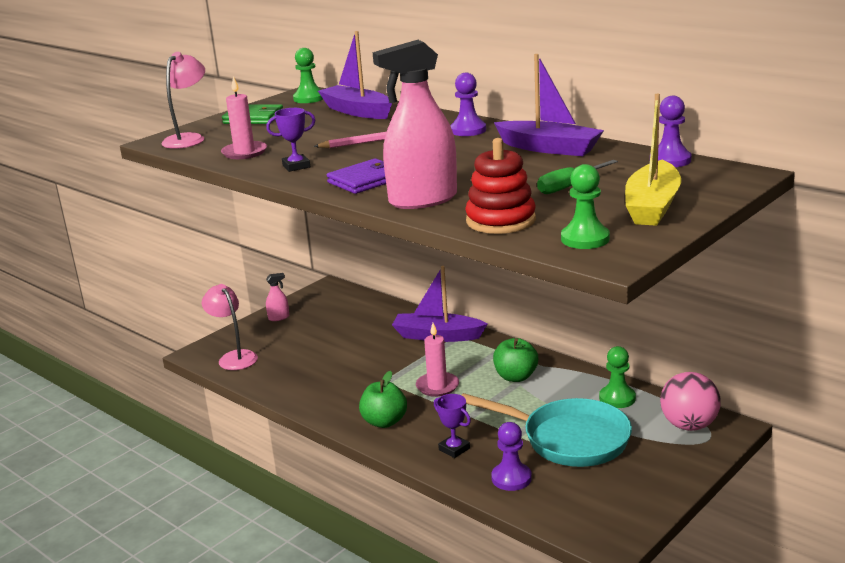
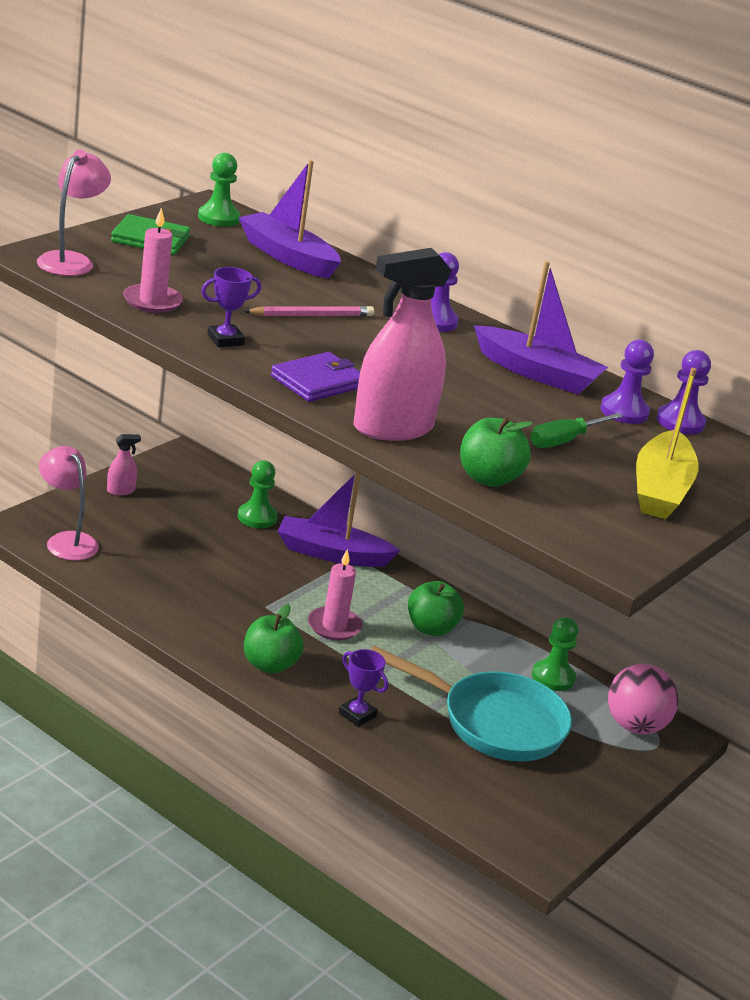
camera: 10 degrees left, 5 degrees up
(501, 220) = (488, 478): red stacking toy -> green apple
(511, 478) = (426, 763): purple pawn -> purple pawn (624, 412)
(585, 239) = (586, 524): green pawn -> green pawn (257, 517)

